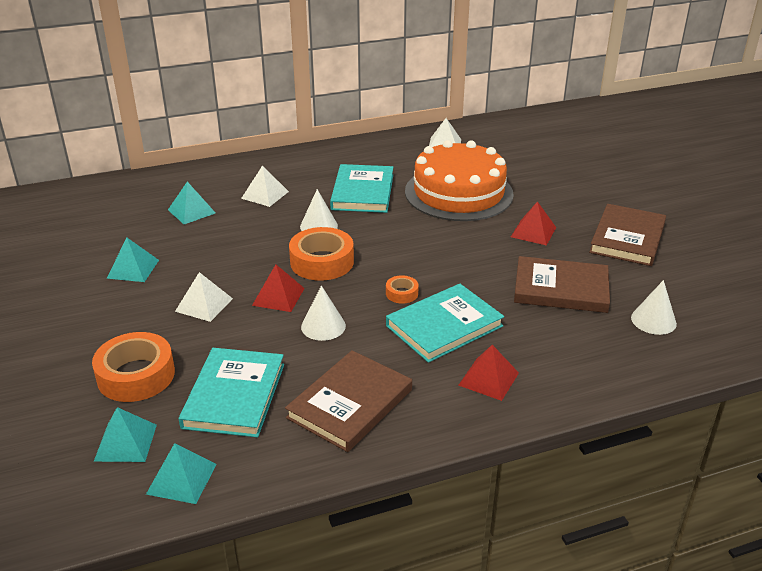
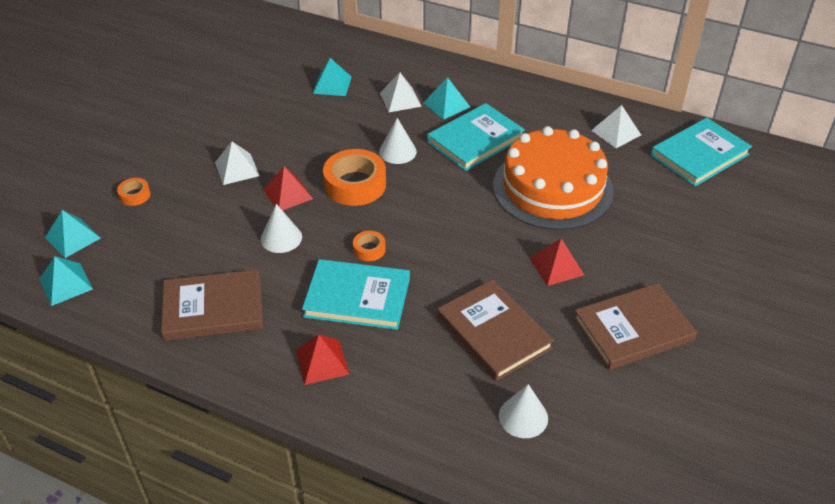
camera: 45 degrees right, 10 degrees up
(133, 269) = (235, 112): turquoise pyramid -> turquoise pyramid (446, 104)
(136, 375) = (135, 195): orange tape -> orange tape, size x0.49
(234, 395) = (162, 250): turquoise book -> turquoise book (699, 155)

